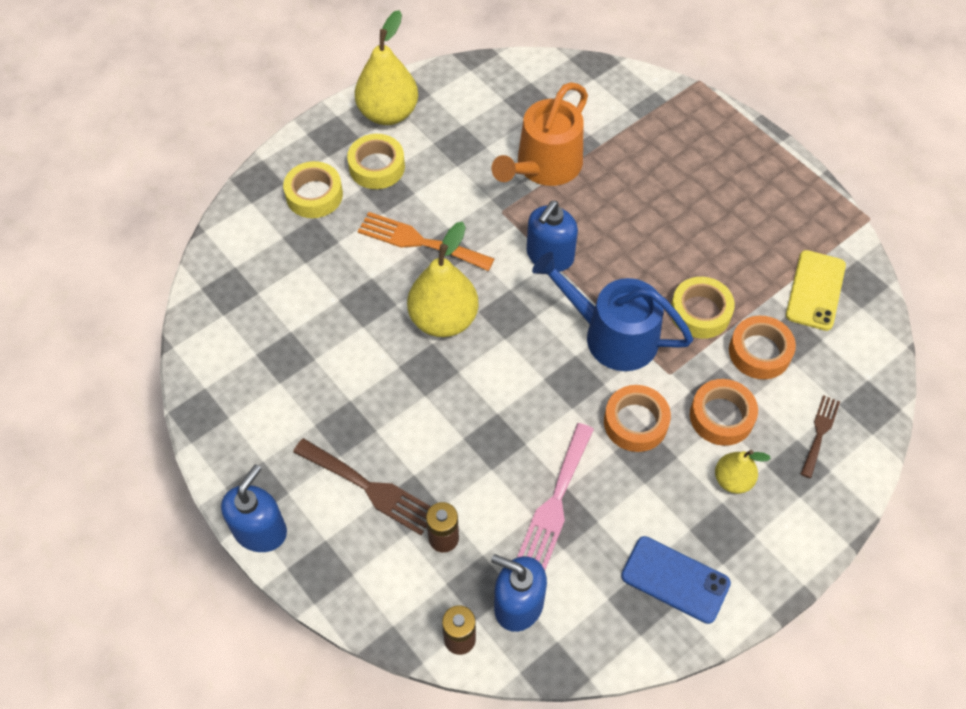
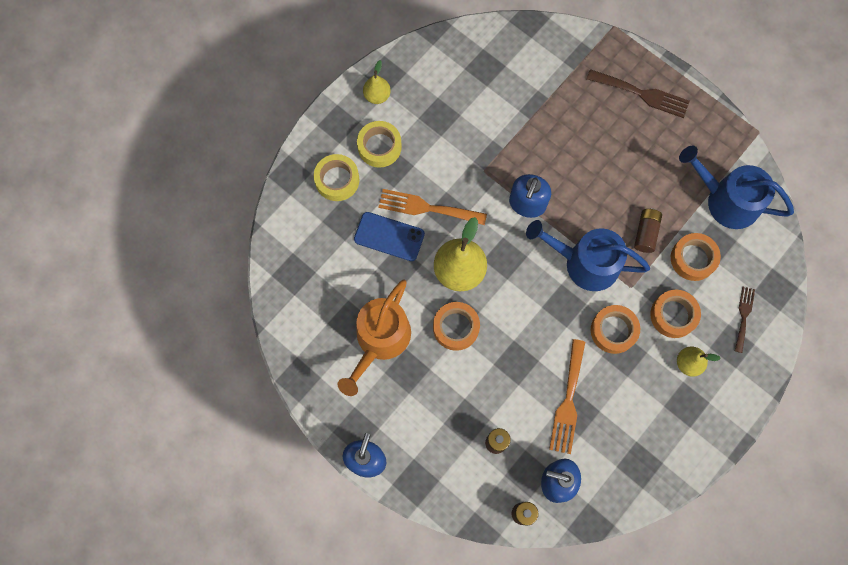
camera: 10 degrees left, 15 degrees up
(370, 488) = (436, 414): brown fork -> brown fork (642, 94)
(388, 113) = (377, 96): yellow pear -> yellow pear, size x0.55
(423, 385) = (456, 327): none -> orange tape
(544, 166) = (508, 125): orange watering can -> orange watering can (380, 340)
(555, 502) = (568, 401): pink fork -> orange fork
(675, 579) = (660, 444): blue phone -> blue phone (389, 236)
(700, 312) = (645, 233): yellow tape -> brown battery
(815, 290) = (726, 200): yellow phone -> blue watering can

